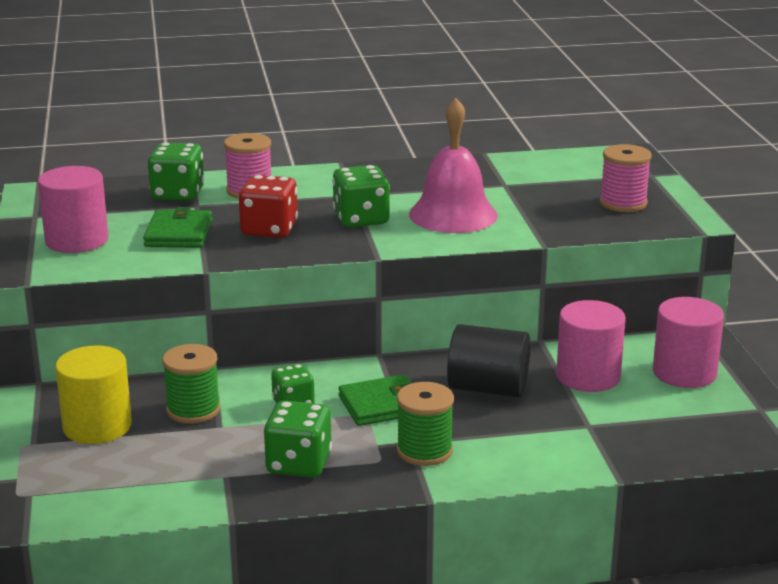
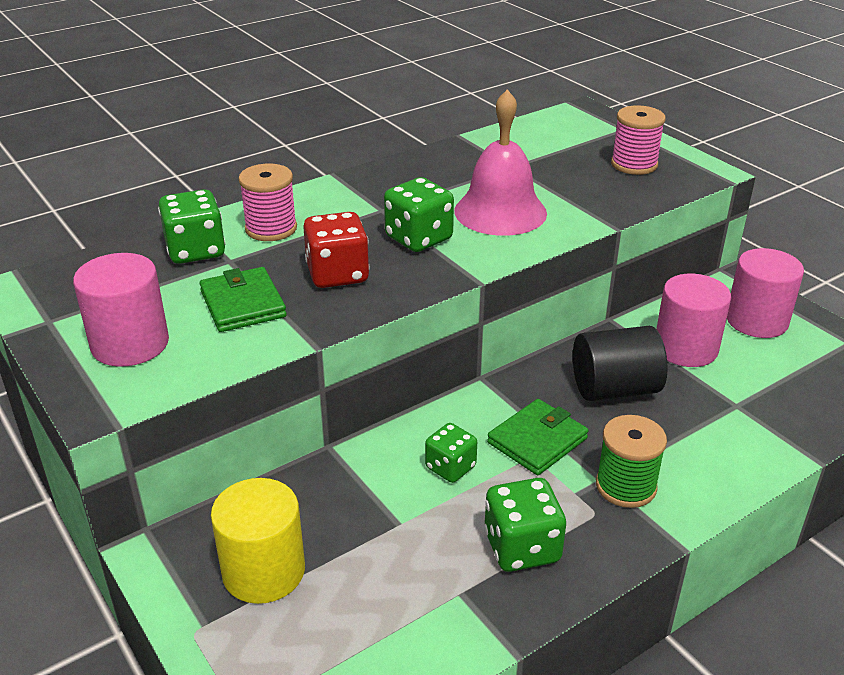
camera: 25 degrees left, 10 degrees up
(193, 410) = (353, 510): green spool -> none

